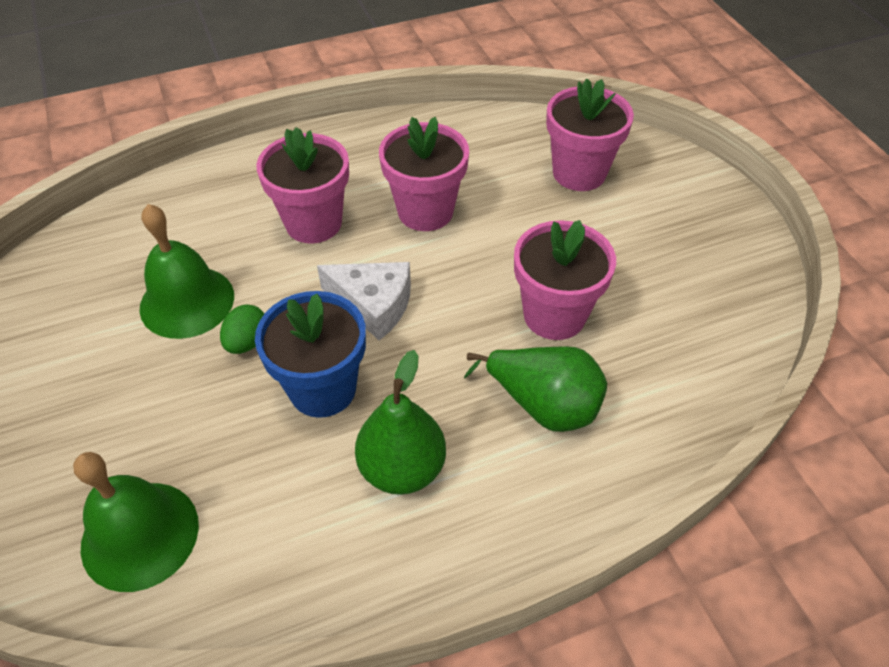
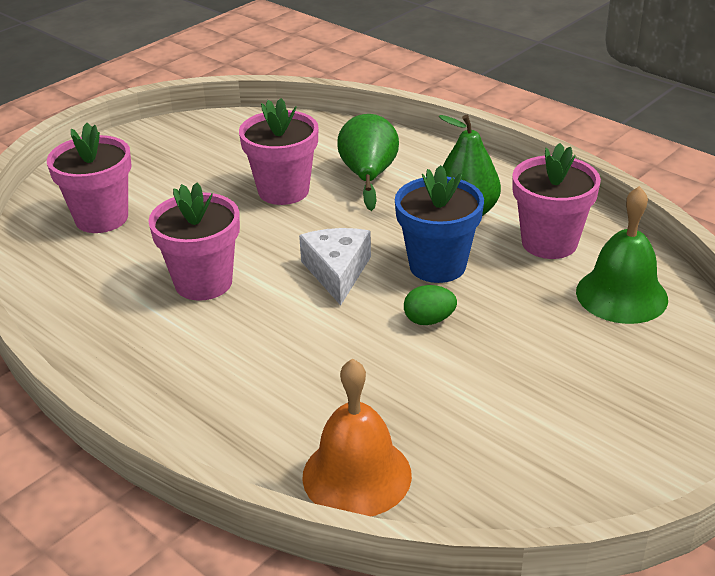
camera: 115 degrees left, 15 degrees down
(128, 227) = (357, 475): none -> orange bell
(187, 301) = (417, 376): green bell -> none
(313, 223) = (262, 342): pink flower pot -> pink flower pot (549, 243)

